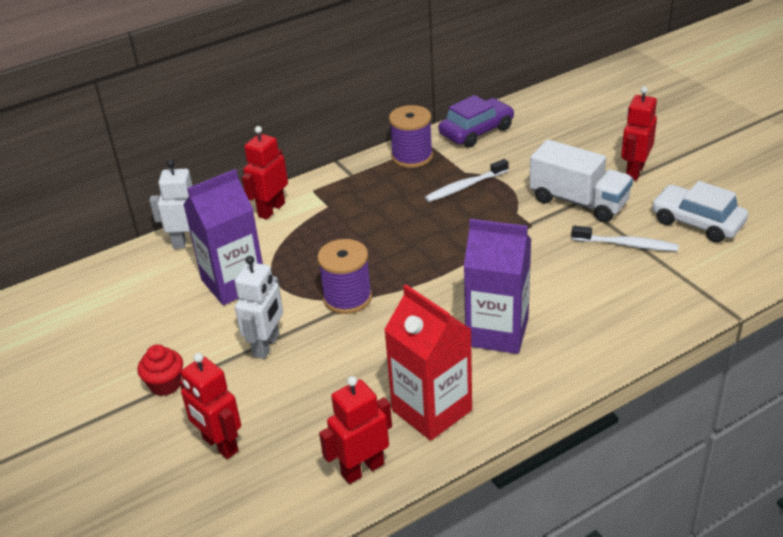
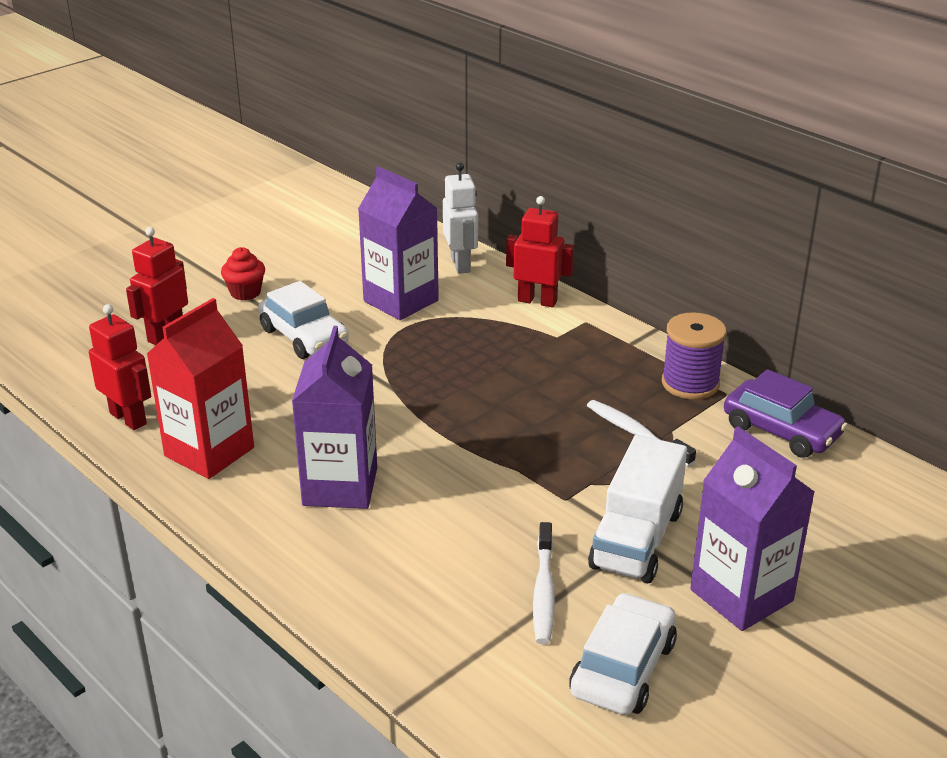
camera: 75 degrees right, 5 degrees down
(266, 345) = (304, 336): white robot -> white car
(347, 298) = (387, 374): purple spool -> none
(634, 171) = (741, 595): red robot -> purple carton

